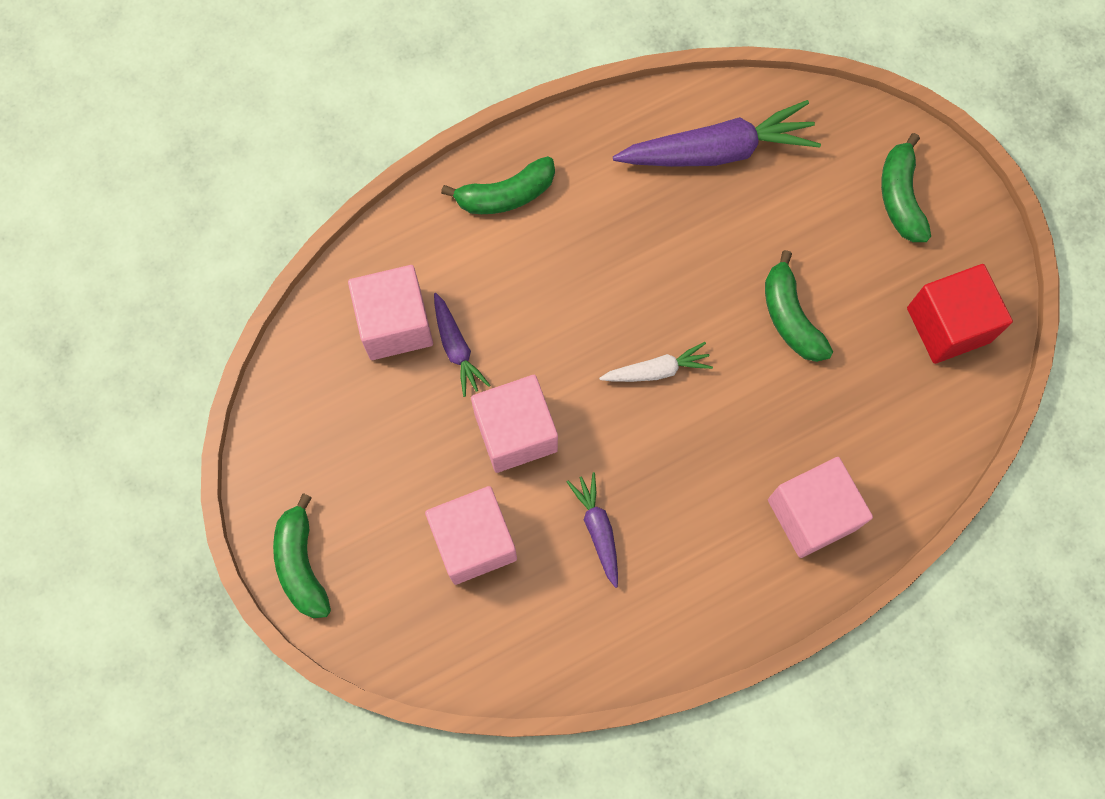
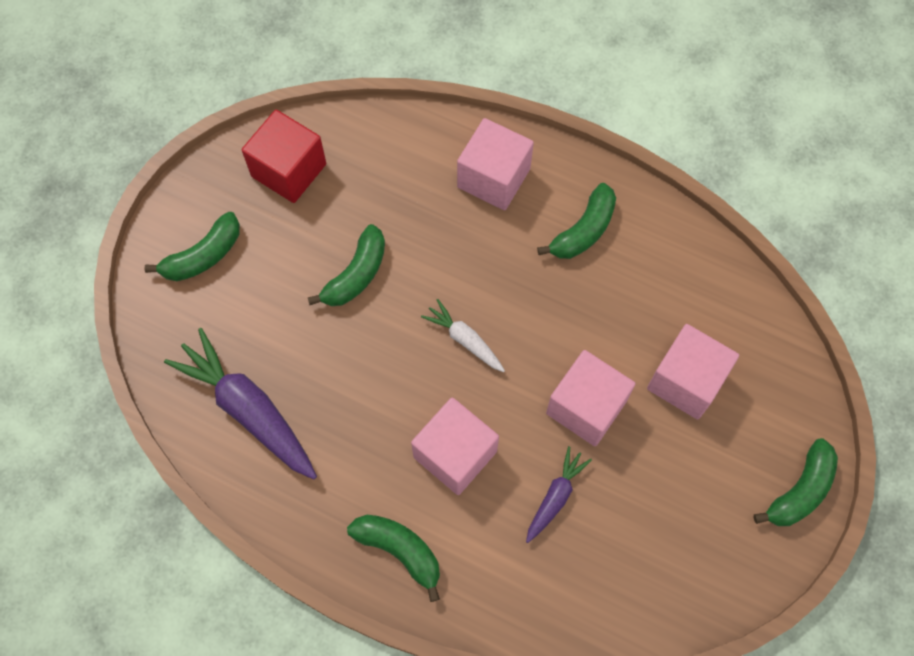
camera: 125 degrees left, 5 degrees down
(395, 324) = (571, 560): pink cube -> pink cube (455, 454)
(598, 530) = (611, 304): purple carrot -> none
(694, 561) = (583, 230): none -> green banana

